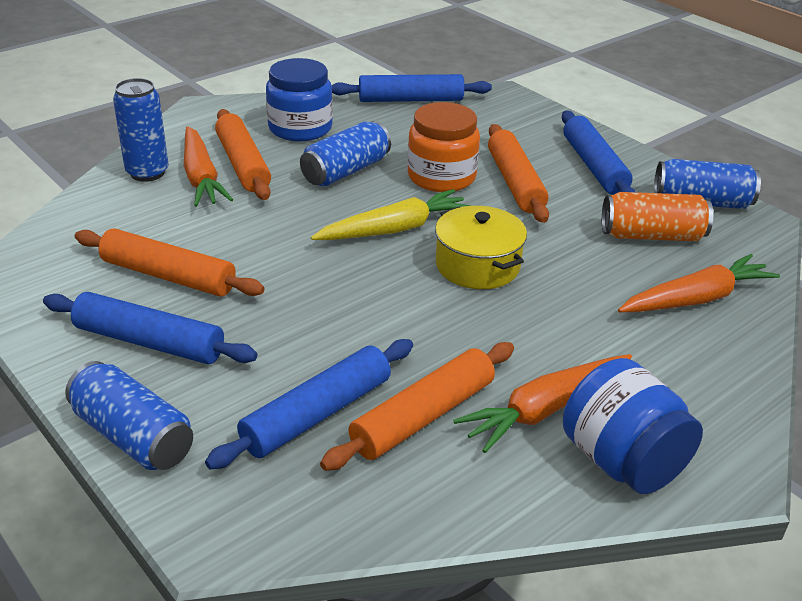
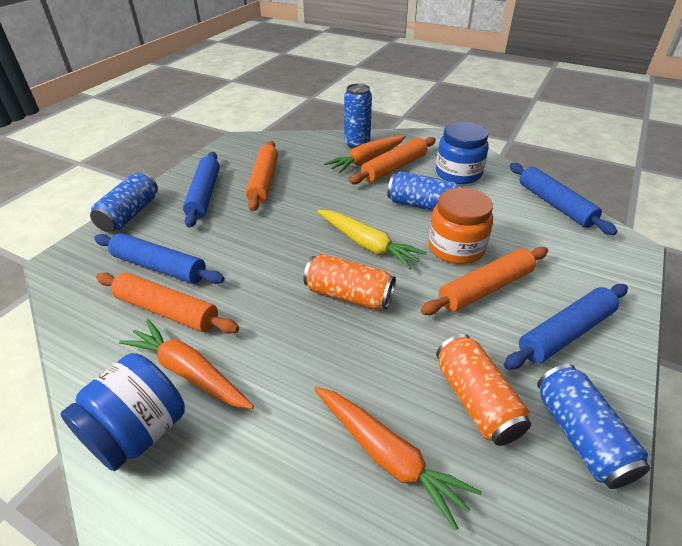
camera: 70 degrees right, 5 degrees up
(477, 265) = (349, 295): yellow pot -> orange can

